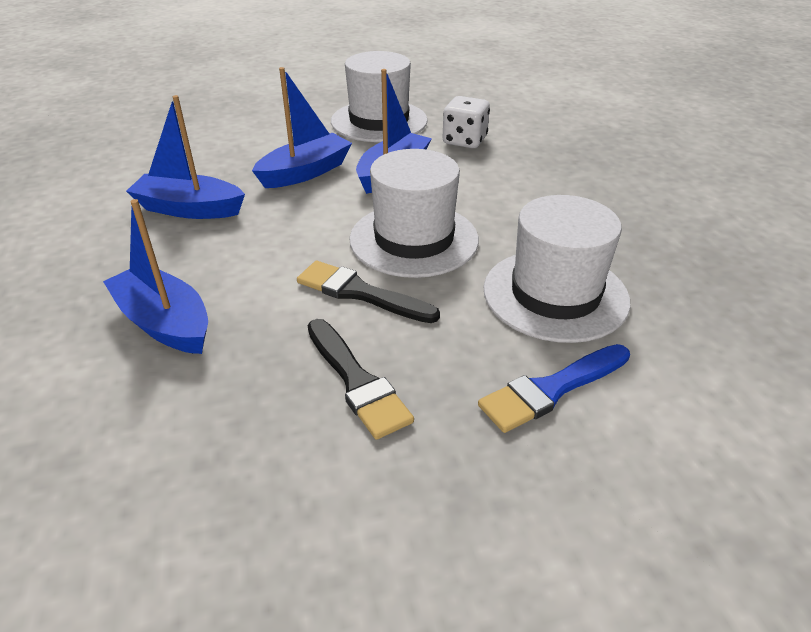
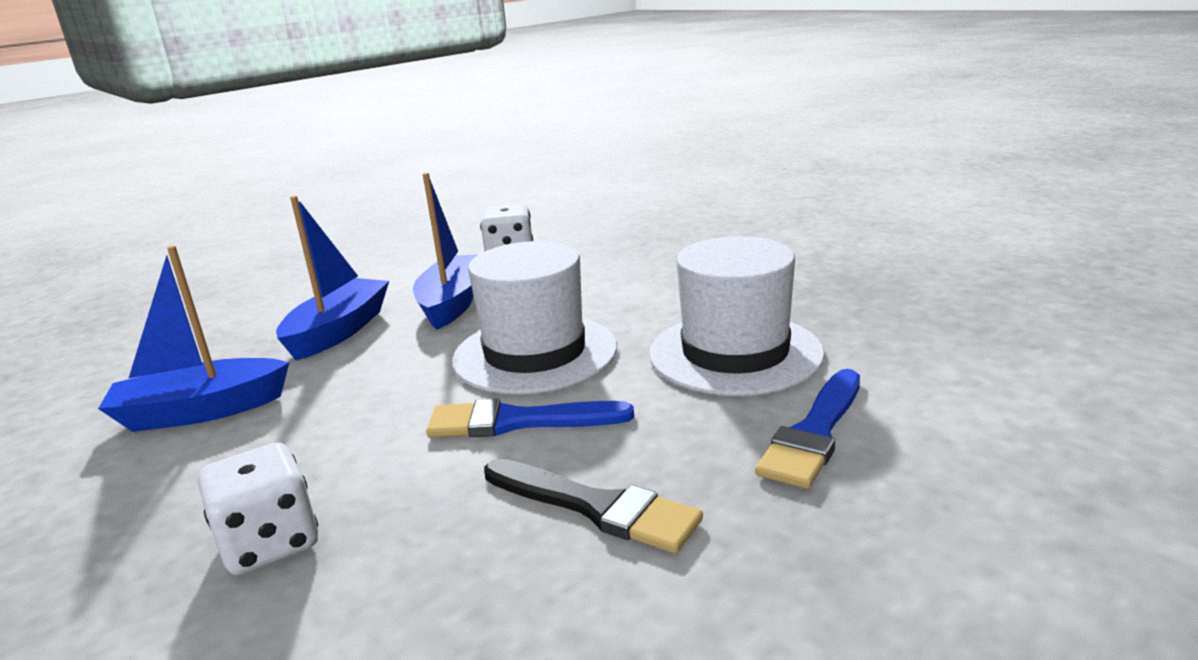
camera: 25 degrees left, 15 degrees down
(165, 323) = (270, 543): blue boat -> white dice
(360, 293) = (518, 421): black brush -> blue brush
(379, 121) = (391, 263): white hat -> none

